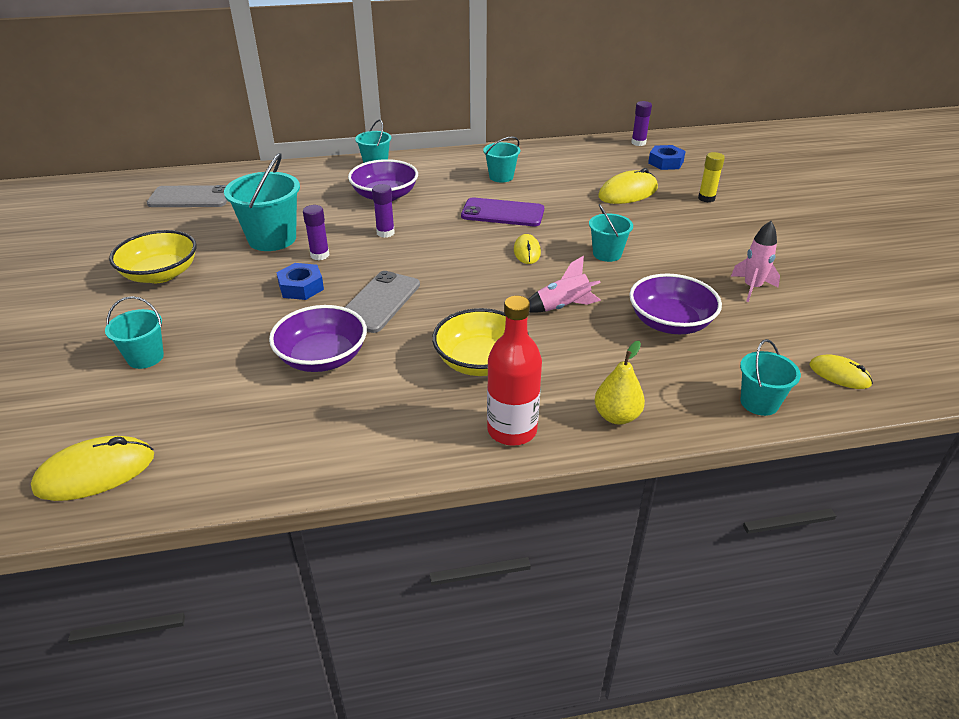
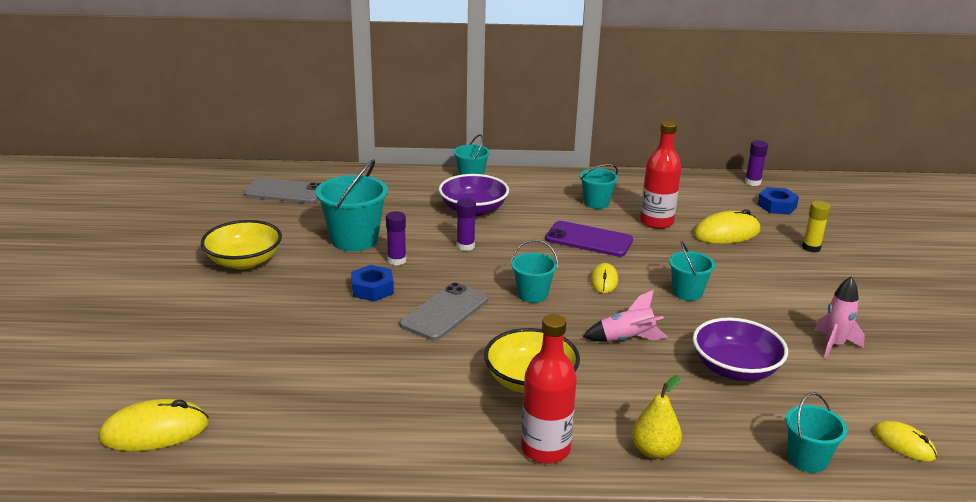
camera: 10 degrees right, 10 degrees down
(145, 357) = (216, 336): turquoise bucket -> turquoise bucket (532, 294)
(322, 358) = (378, 357): purple bowl -> none
(561, 189) = (656, 222): none -> red bottle

